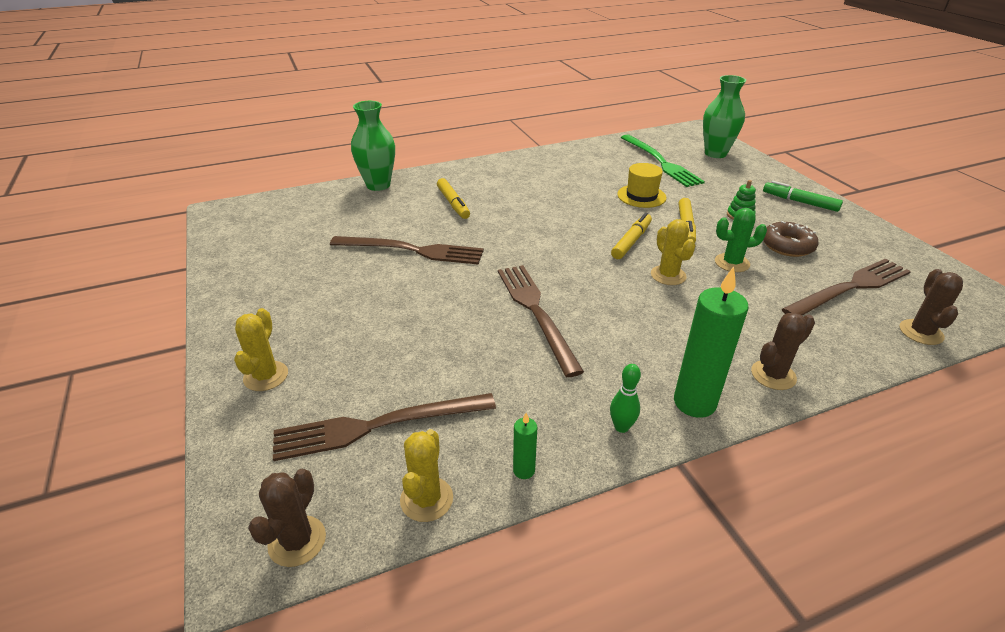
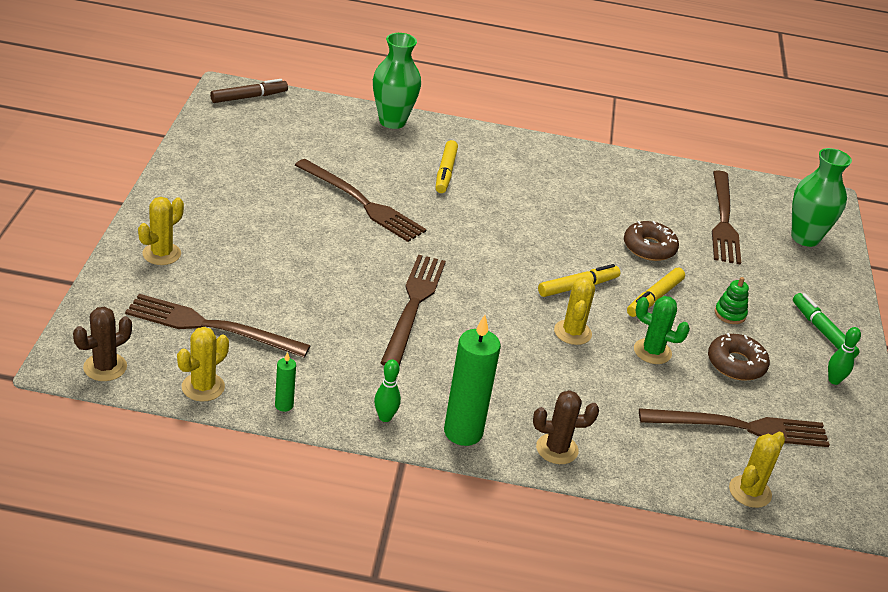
camera: 25 degrees right, 0 degrees up
(243, 210) = (249, 97): none -> brown marker
(641, 196) = (649, 247): yellow hat -> brown donut
(660, 162) = (723, 220): green fork -> brown fork
(848, 228) = (834, 380): none -> green bowling pin
(921, 332) = (750, 492): brown cactus -> yellow cactus

